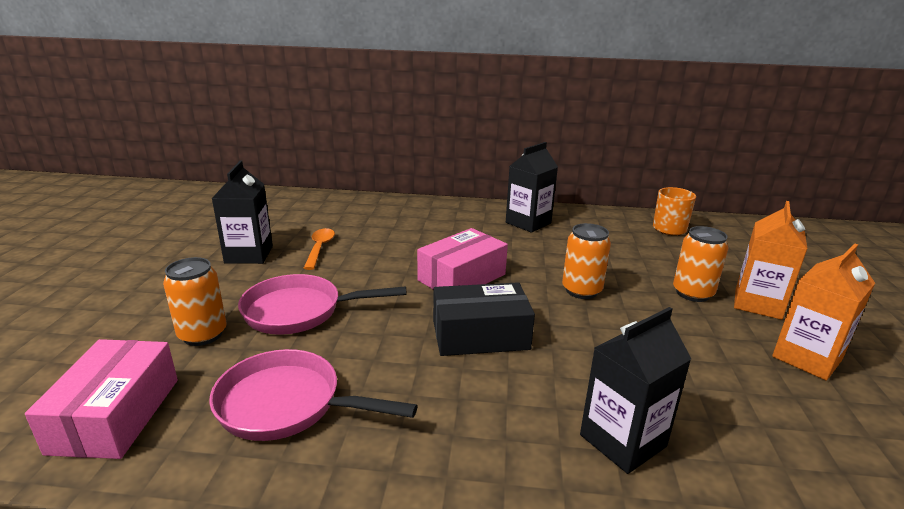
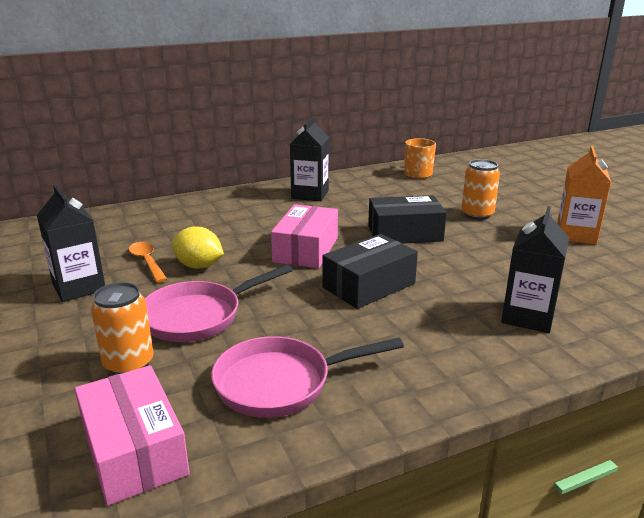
camera: 30 degrees left, 0 degrees up
(353, 264) = (199, 266): none -> yellow lemon
(581, 290) = (405, 233): orange can -> black box
(757, 304) = (520, 210): orange carton -> none

